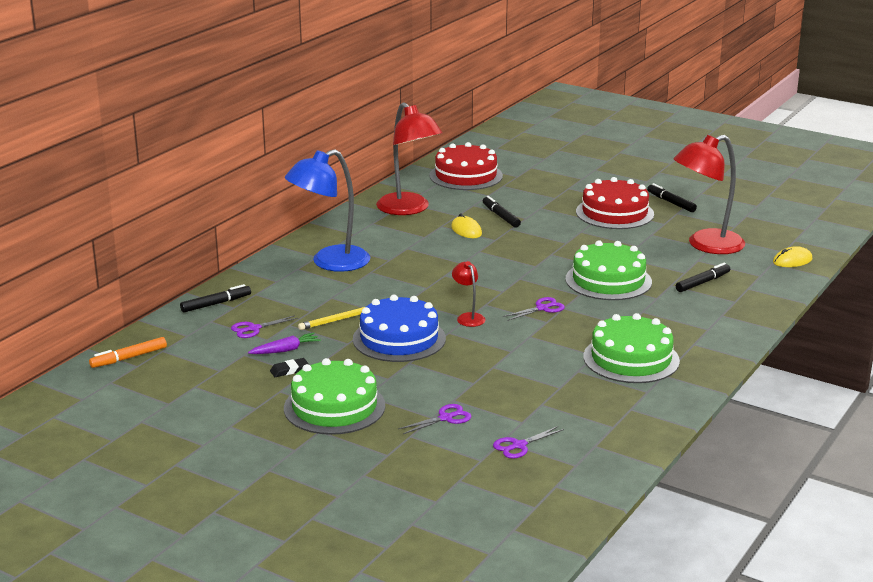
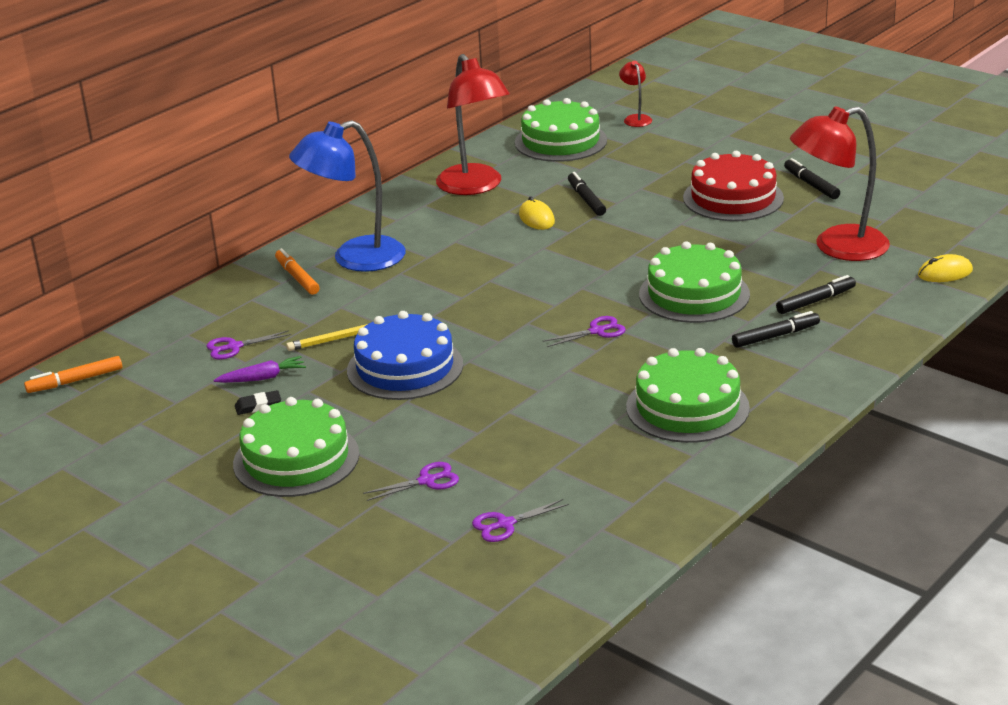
camera: 10 degrees right, 5 degrees up
(216, 304) = (200, 311): black marker -> black marker (775, 336)
(287, 277) = (297, 277): none -> orange marker
(466, 176) = (560, 141): red cake -> green cake
(468, 317) = (500, 340): red lamp -> red lamp (635, 118)

